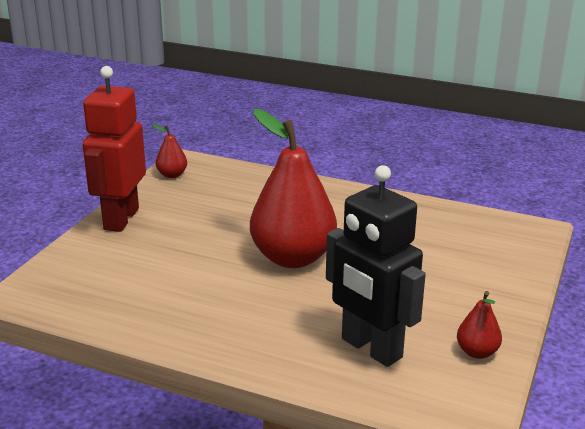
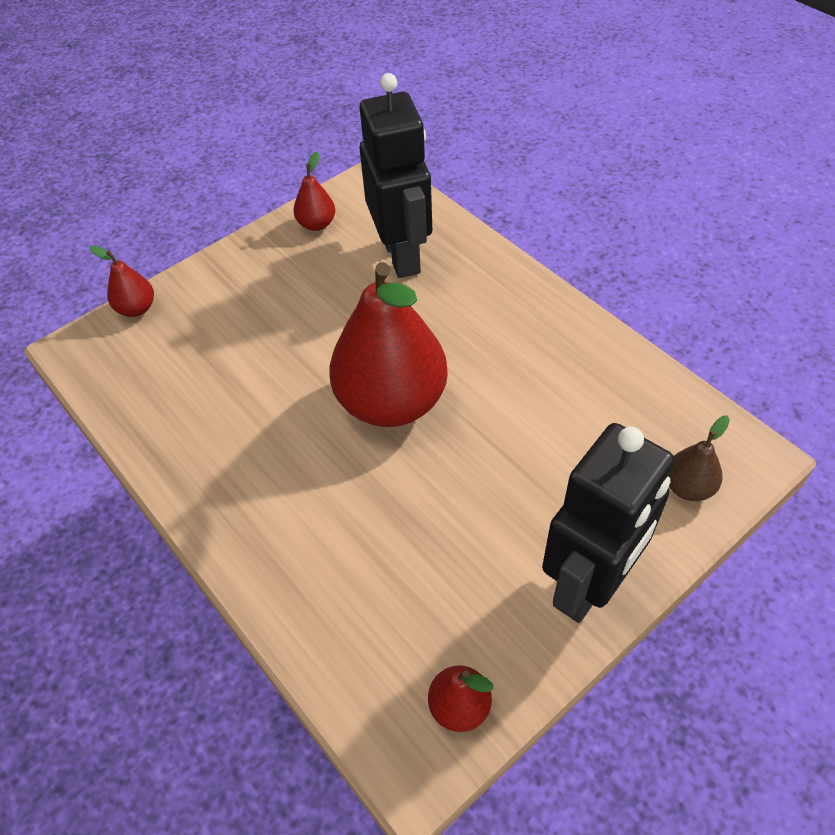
camera: 150 degrees left, 25 degrees up
(65, 268) = (688, 487): none -> brown pear
(120, 219) = (588, 585): red robot -> black robot
(533, 257) = (136, 308): none -> red pear

